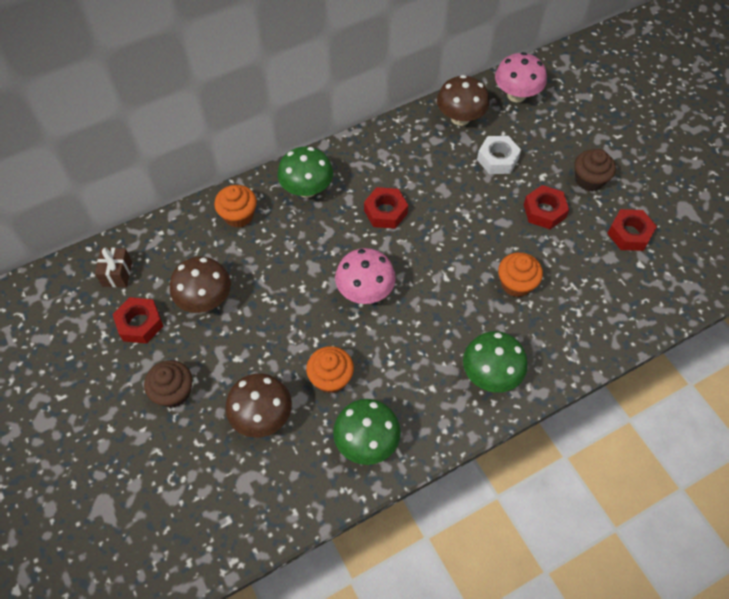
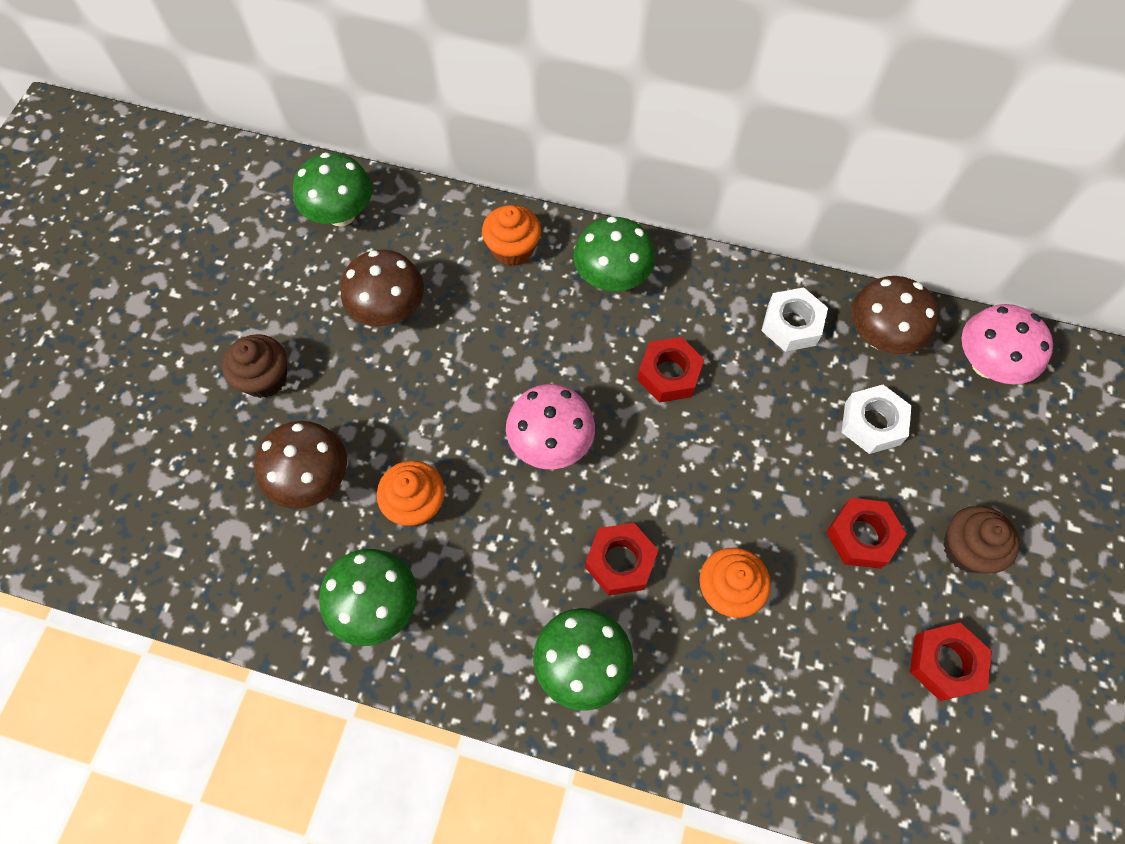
camera: 45 degrees right, 5 degrees up
(117, 274) = (341, 214): brown gift -> green mushroom
(140, 323) = (308, 282): red nut -> red nut (620, 562)
(416, 143) = (791, 324): none -> white nut

